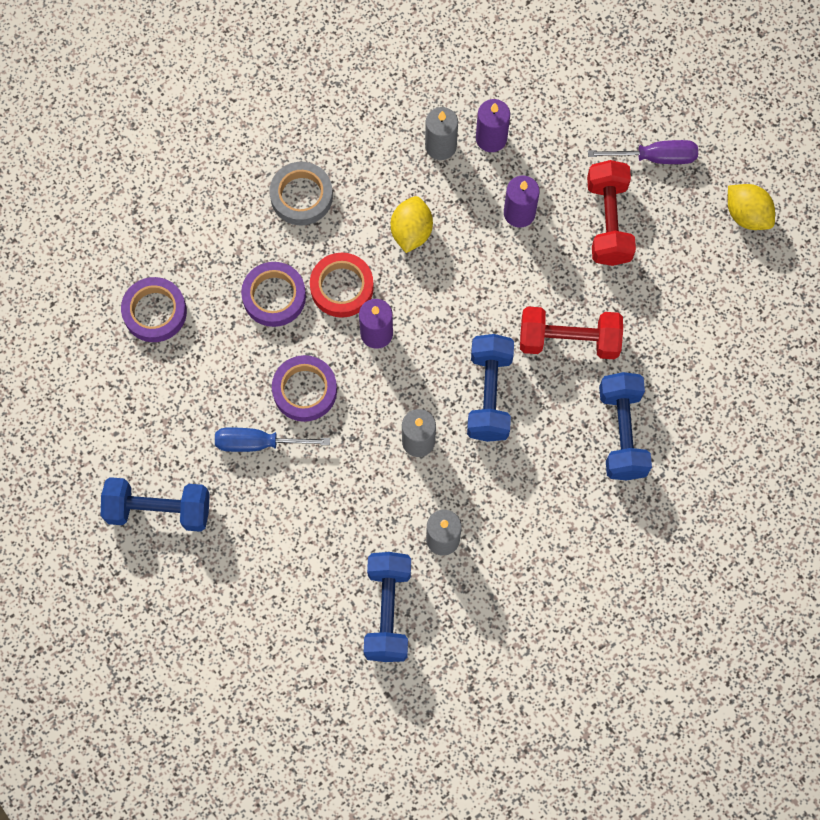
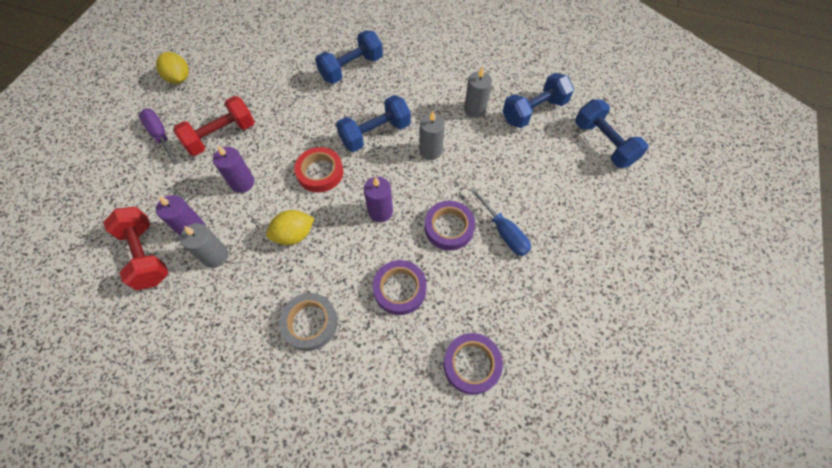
camera: 125 degrees left, 10 degrees down
(158, 510) = (594, 260): blue dumbbell -> blue dumbbell (603, 143)
(342, 287) = (363, 251): red tape -> red tape (320, 172)
(569, 340) = (314, 116): red dumbbell -> red dumbbell (146, 255)
(747, 215) = (179, 78): yellow lemon -> yellow lemon turned 45 degrees counterclockwise

